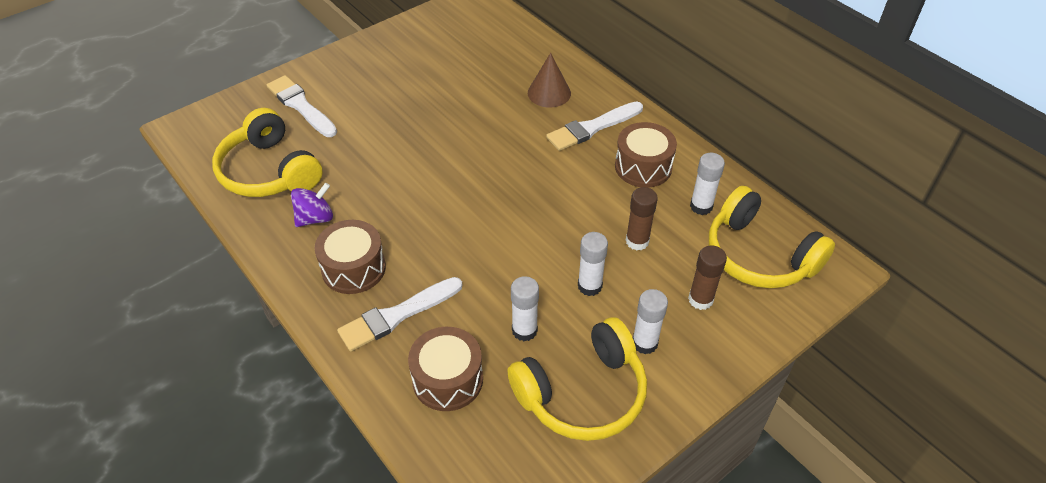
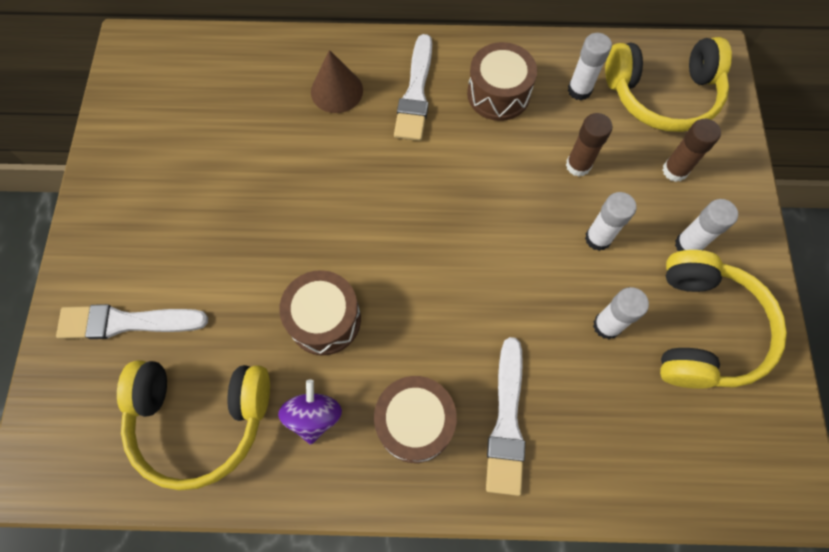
camera: 50 degrees left, 20 degrees up
(448, 379) = (613, 428): brown drum -> brown drum (324, 319)

